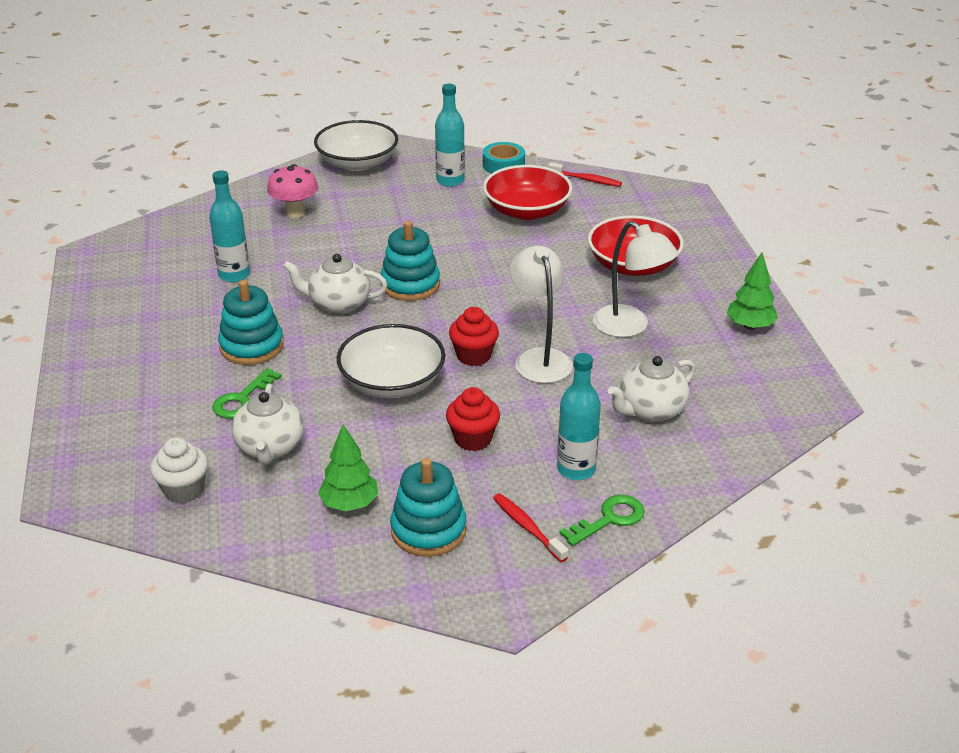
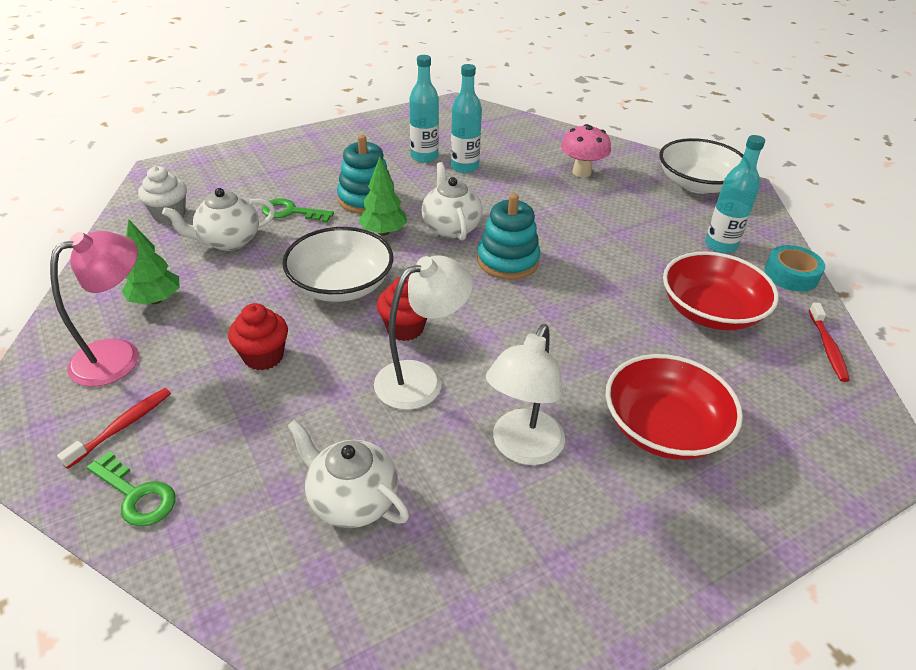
camera: 70 degrees right, 5 degrees up
(428, 530) = (119, 356): turquoise stacking toy -> pink lamp
(576, 469) = (224, 448): turquoise bottle -> turquoise bottle (424, 156)
(750, 326) = (596, 591): green tree -> green tree (383, 232)

